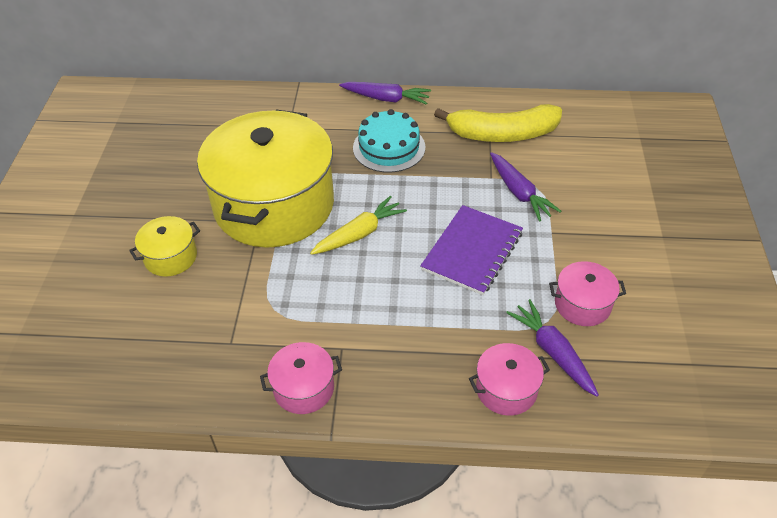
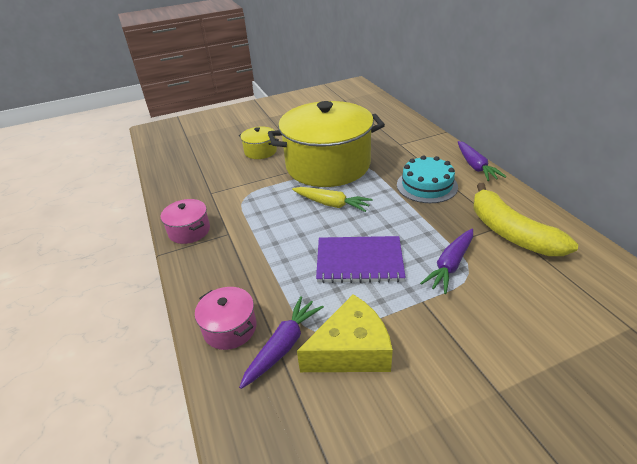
camera: 65 degrees right, 10 degrees down
(582, 304) = (351, 350): pink pot -> yellow cheese

